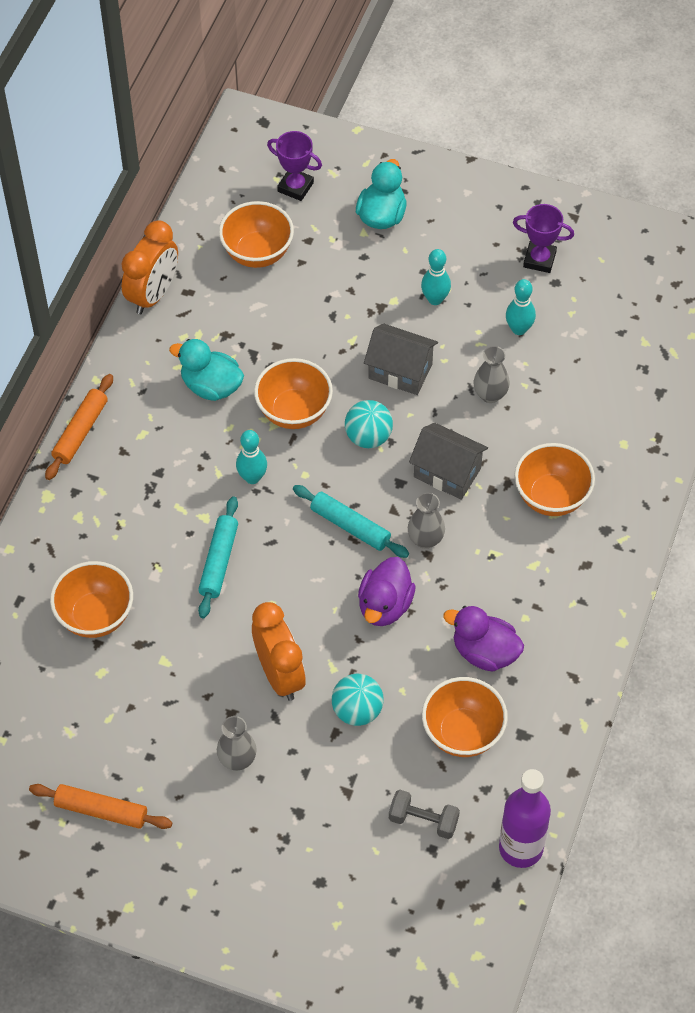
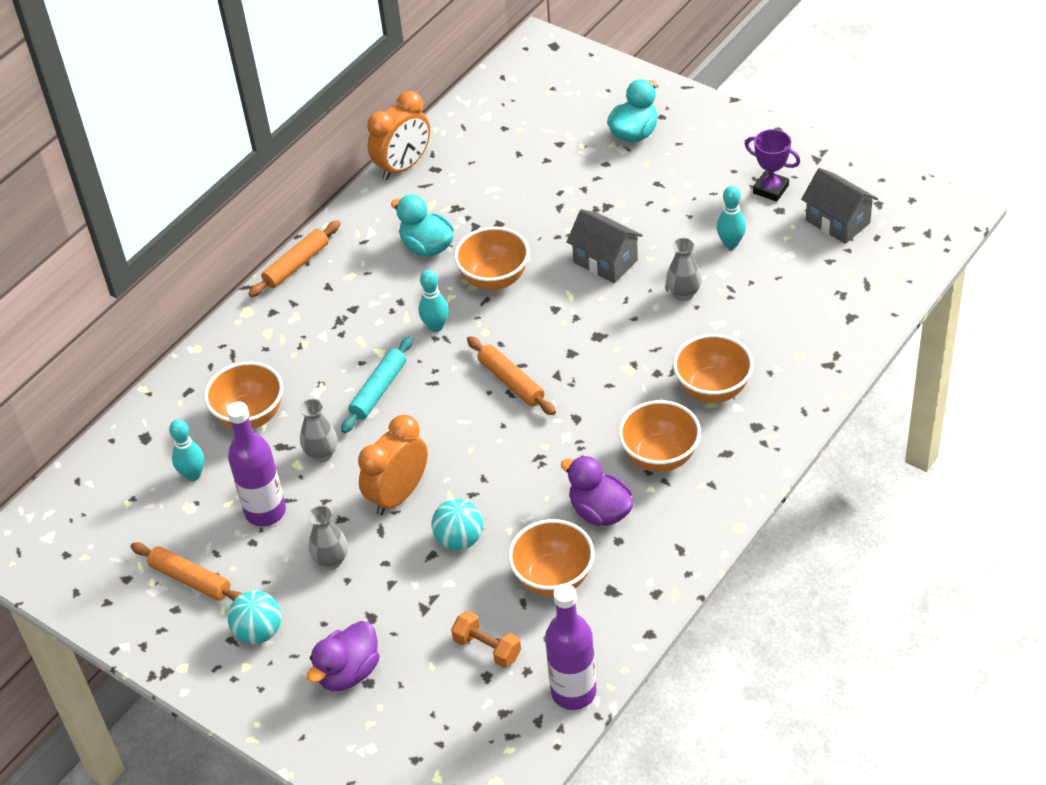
camera: 20 degrees right, 10 degrees down
(151, 720) = (265, 511): none -> purple bottle
(257, 253) = (509, 147): orange bowl -> orange bowl (660, 457)
(279, 675) = (398, 495): orange clock -> orange clock turned 135 degrees counterclockwise
(295, 187) = (563, 100): purple trophy -> none
(350, 526) = (511, 382): turquoise rolling pin -> orange rolling pin
(368, 437) = (555, 310): turquoise ball -> turquoise ball (259, 632)
(385, 605) = (519, 454): purple duck -> purple duck (348, 672)
(423, 820) = (487, 648): grey dumbbell -> orange dumbbell
(425, 539) = (578, 405): grey vase -> grey vase (322, 454)
(435, 299) = (659, 207): turquoise bowling pin -> turquoise bowling pin (193, 475)
(447, 473) = (619, 352): grey house -> grey house (837, 222)

